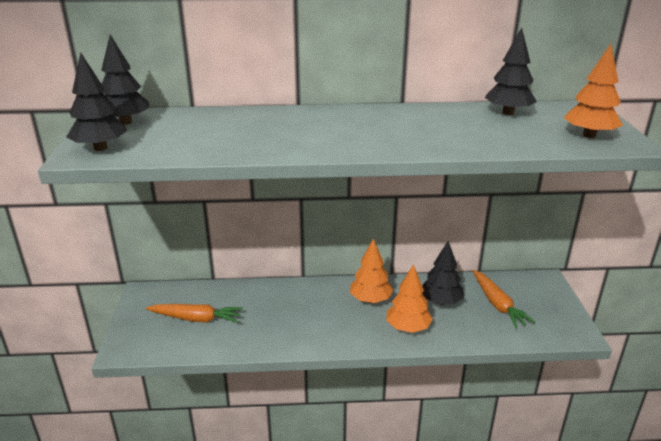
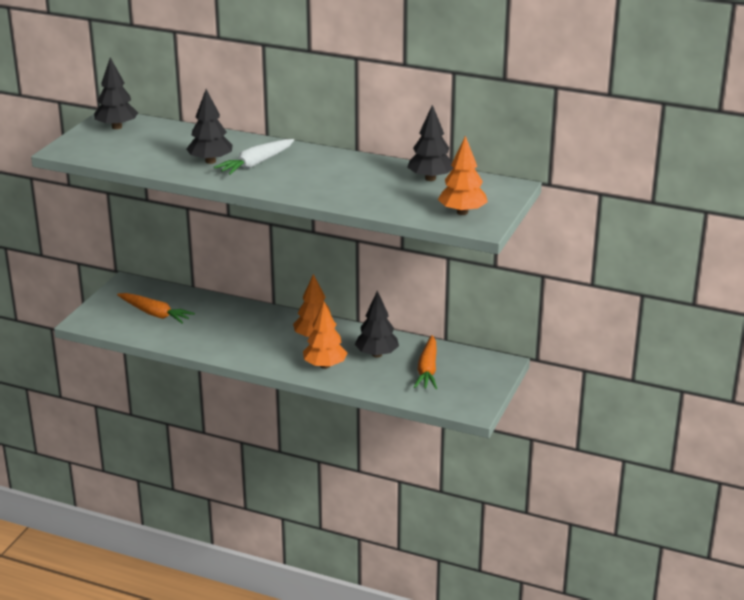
camera: 25 degrees right, 0 degrees up
(100, 148) = (82, 147): black tree -> black tree (210, 161)
(323, 130) = (256, 164): none -> white carrot

